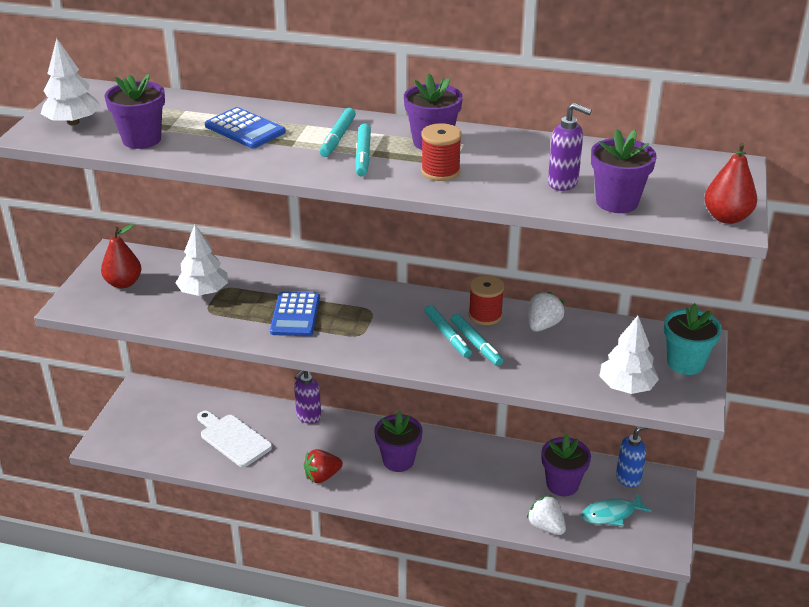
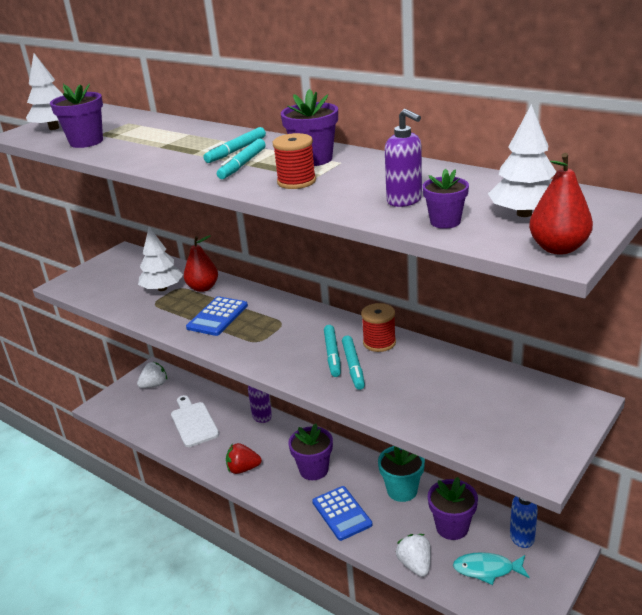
camera: 25 degrees right, 5 degrees down
(124, 283) = (111, 274): red pear -> red pear (203, 288)
(245, 129) = (170, 140): blue calculator -> blue calculator (341, 513)
(543, 325) = (428, 360): white strawberry -> white strawberry (154, 385)
(617, 202) = (445, 222): purple flower pot -> purple flower pot, size x0.65
(626, 386) = (476, 434): white tree -> white tree (524, 214)
(685, 363) = (556, 422): turquoise flower pot -> turquoise flower pot (402, 490)

